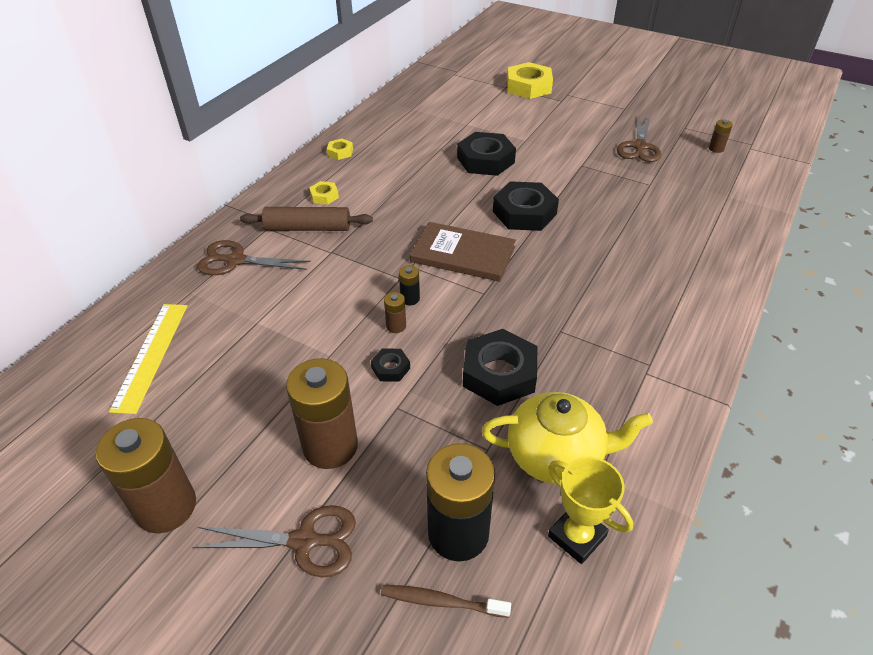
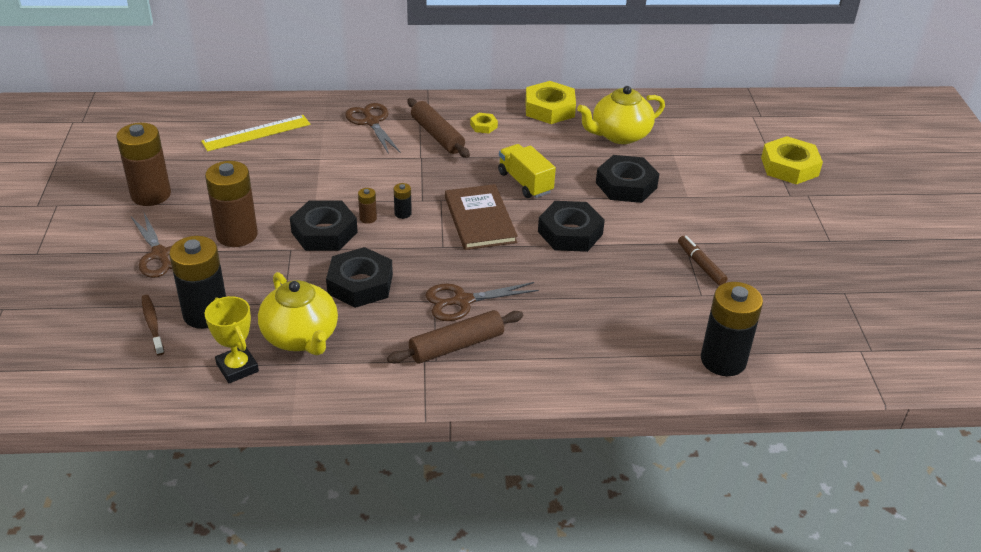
camera: 55 degrees right, 5 degrees down
(340, 152) = (549, 109): yellow nut -> yellow nut, size x2.08
(390, 368) = (324, 232): black nut -> black nut, size x2.08
(416, 135) = (619, 135): none -> yellow teapot
(433, 207) = (525, 182): none -> yellow truck
(577, 536) = (237, 368): yellow trophy -> yellow trophy turned 45 degrees counterclockwise
(614, 169) = (700, 265): none -> brown marker
(636, 342) = (456, 346): none -> brown rolling pin
(639, 147) = (763, 270): brown scissors -> brown scissors (462, 301)
(716, 149) = (826, 325): brown battery -> none
(732, 207) = (723, 360): none -> black battery

